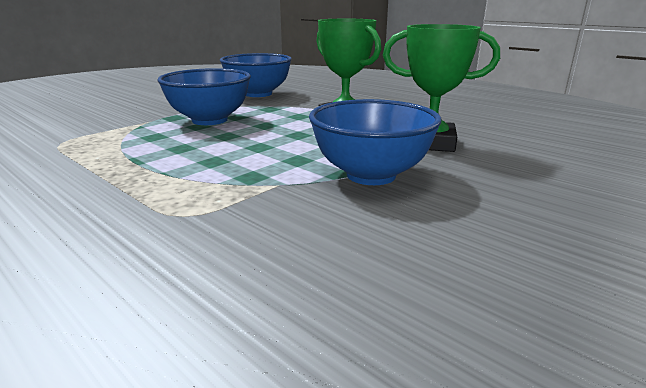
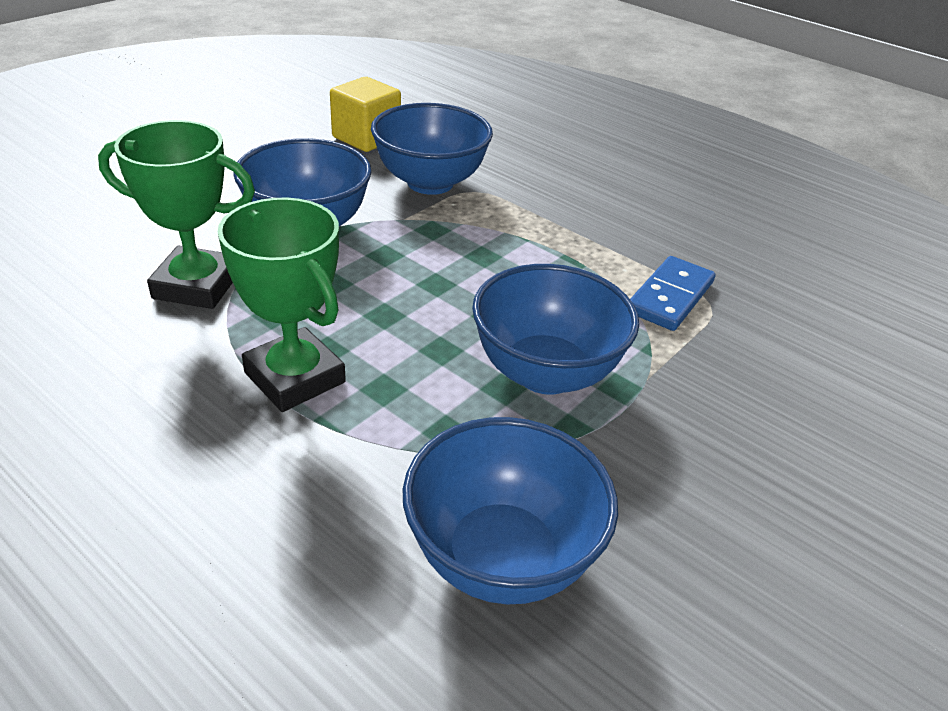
camera: 175 degrees right, 15 degrees up
(86, 144) = (670, 297): none -> blue domino
(237, 222) = (430, 183): none -> blue bowl
(332, 305) = (366, 138): none -> yellow cube

